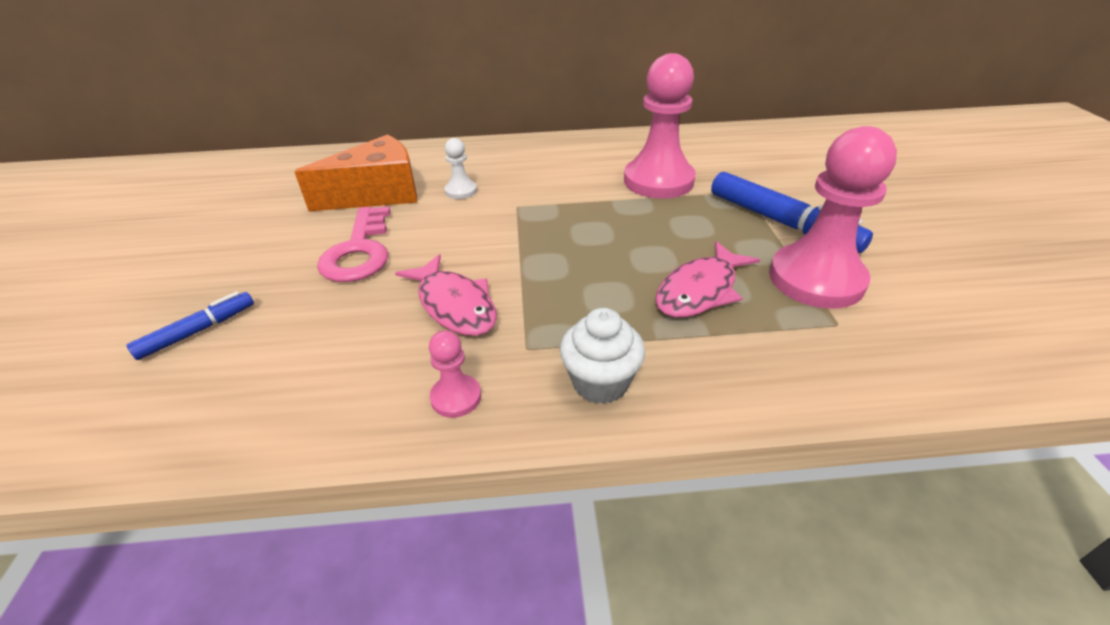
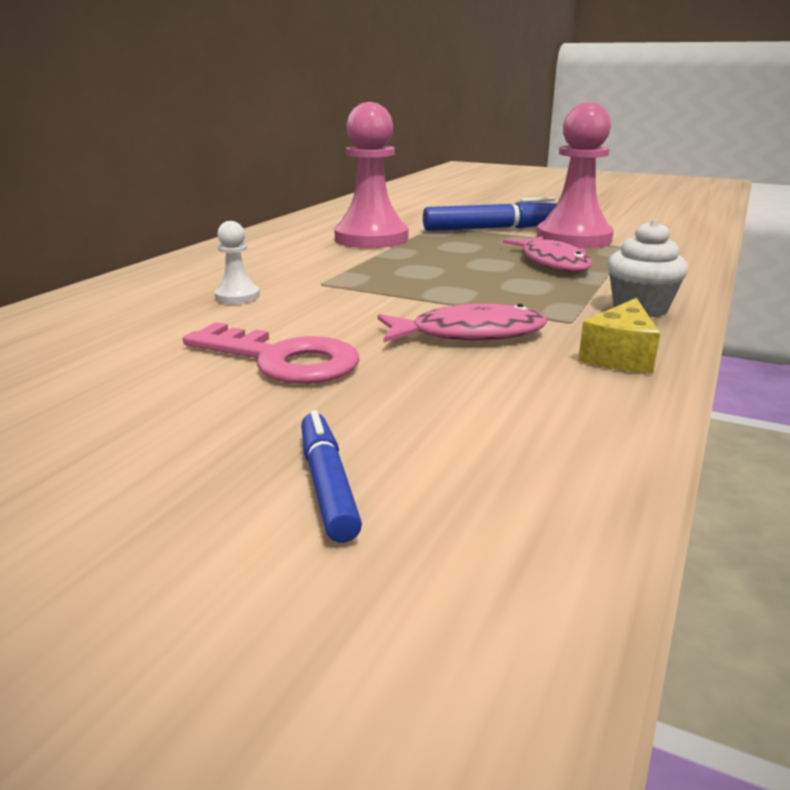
camera: 60 degrees left, 15 degrees down
(377, 194) = (149, 332): orange cheese -> none
(456, 397) = (620, 356): pink pawn -> yellow cheese

